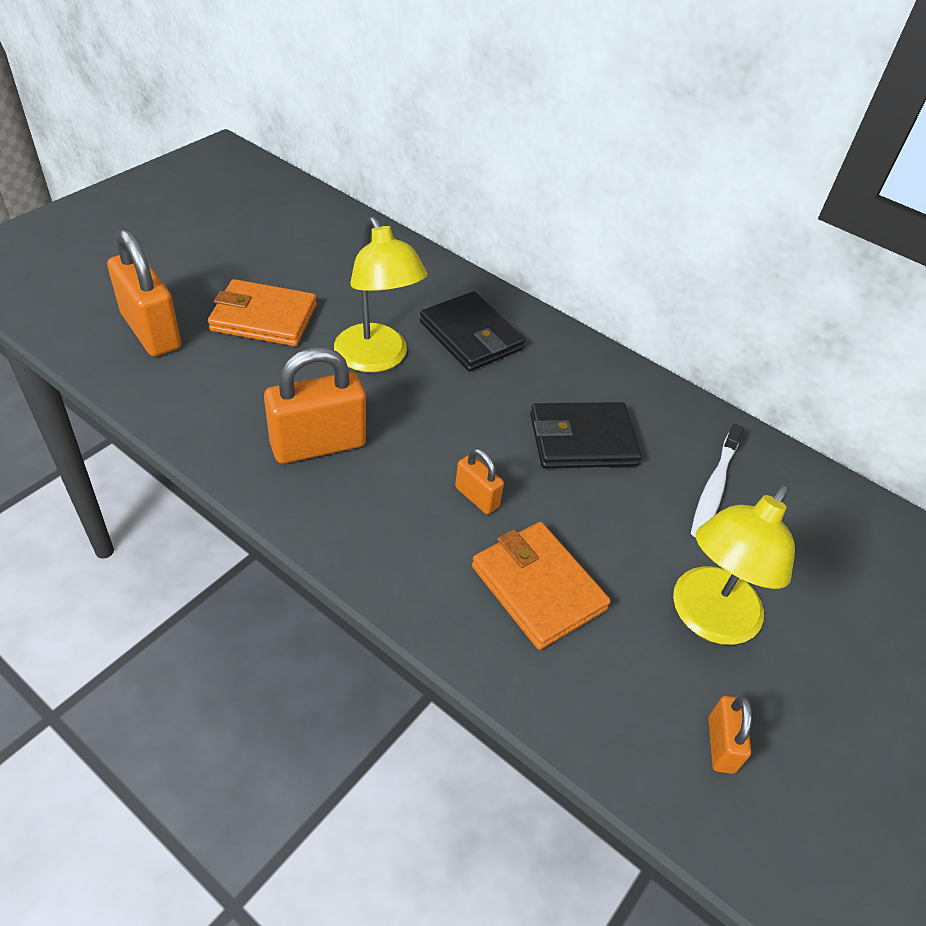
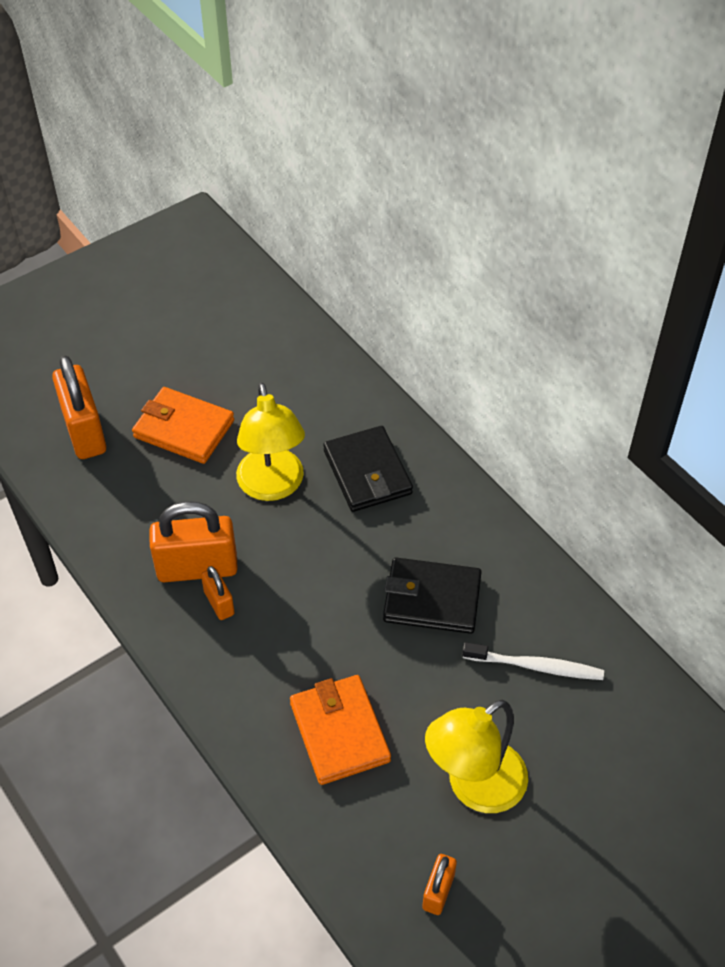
camera: 20 degrees right, 5 degrees up
(477, 497) = (316, 640): orange padlock -> orange padlock (219, 603)
(714, 487) = (536, 666): white toothbrush -> white toothbrush turned 120 degrees counterclockwise

